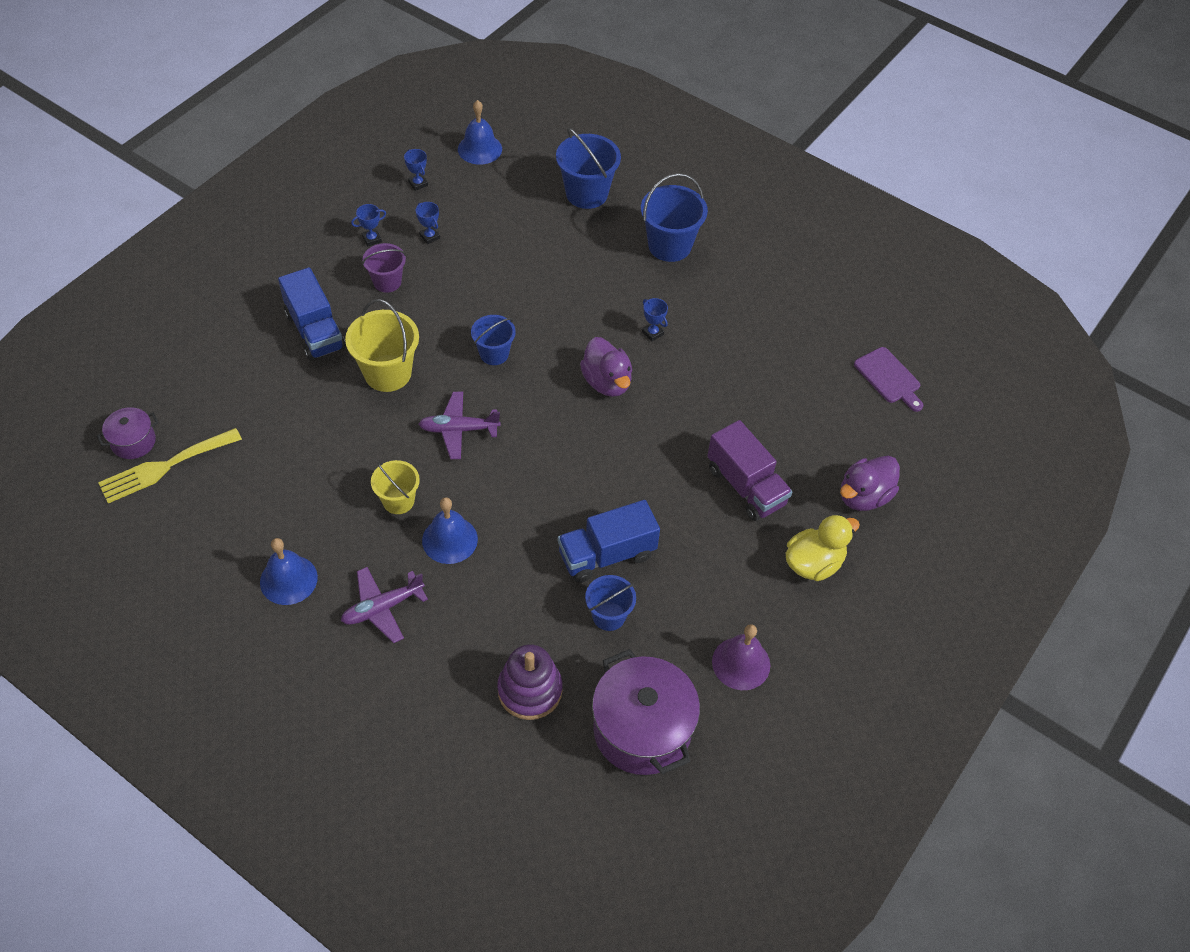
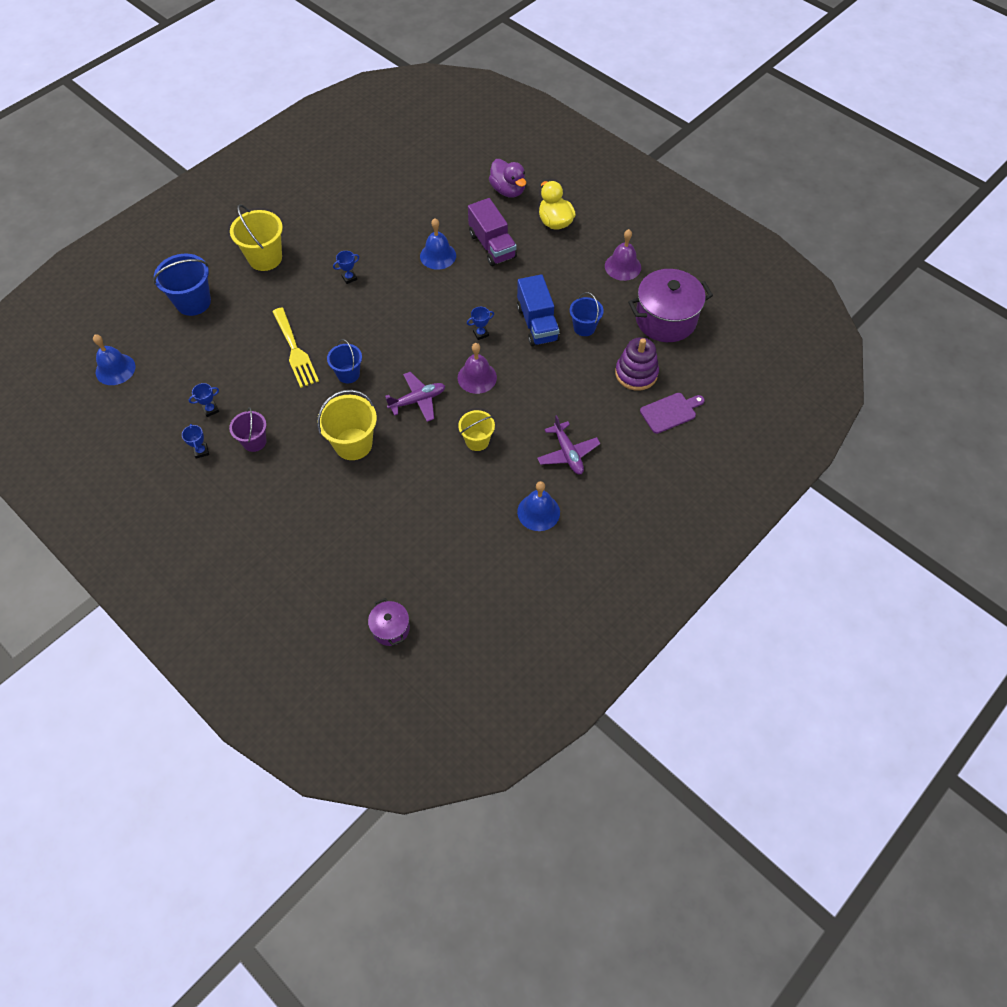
camera: 80 degrees left, 5 degrees up
(165, 467) = (421, 602): yellow fork -> yellow fork (295, 351)
(315, 331) = (297, 494): blue truck -> none
(418, 184) = (144, 415): blue trophy -> blue trophy (481, 333)
(449, 539) = (515, 411): blue bell -> blue bell (438, 255)
(458, 430) = (417, 400): purple plane -> purple plane turned 120 degrees counterclockwise
(502, 491) = (477, 377): none -> purple bell
(607, 382) = (390, 309): purple duck -> none
(669, 246) = (265, 258): blue bucket -> yellow bucket
(746, 486) = (492, 246): purple truck -> purple truck turned 90 degrees clockwise
(889, 378) = (416, 162): purple cutting board -> purple cutting board (670, 412)

